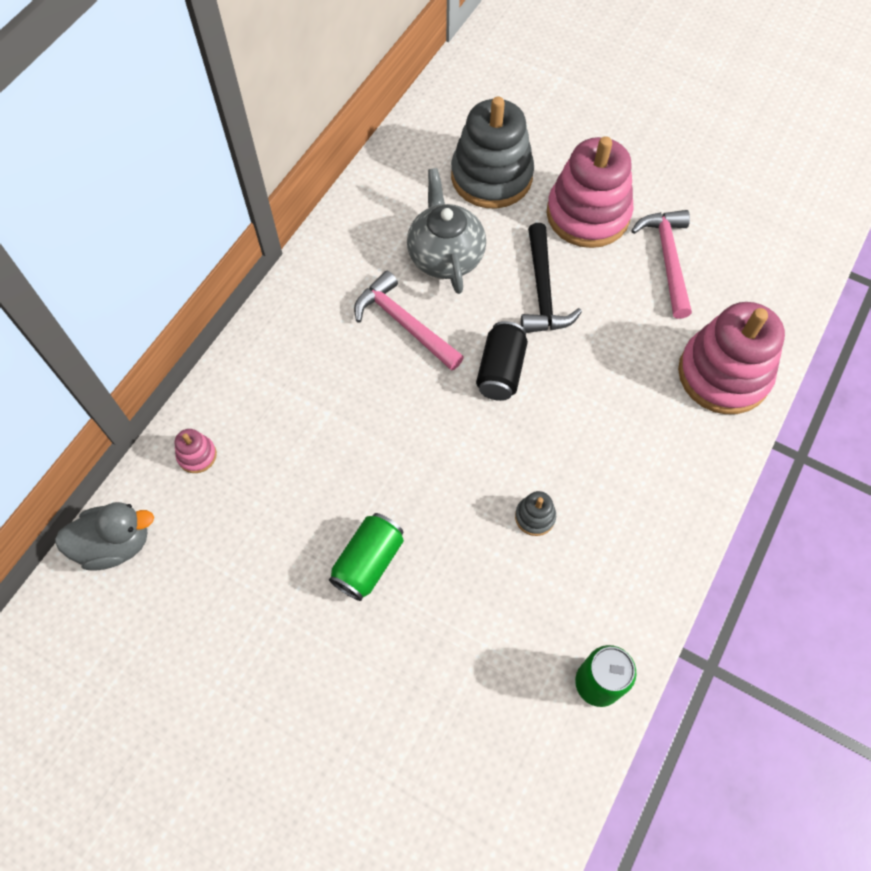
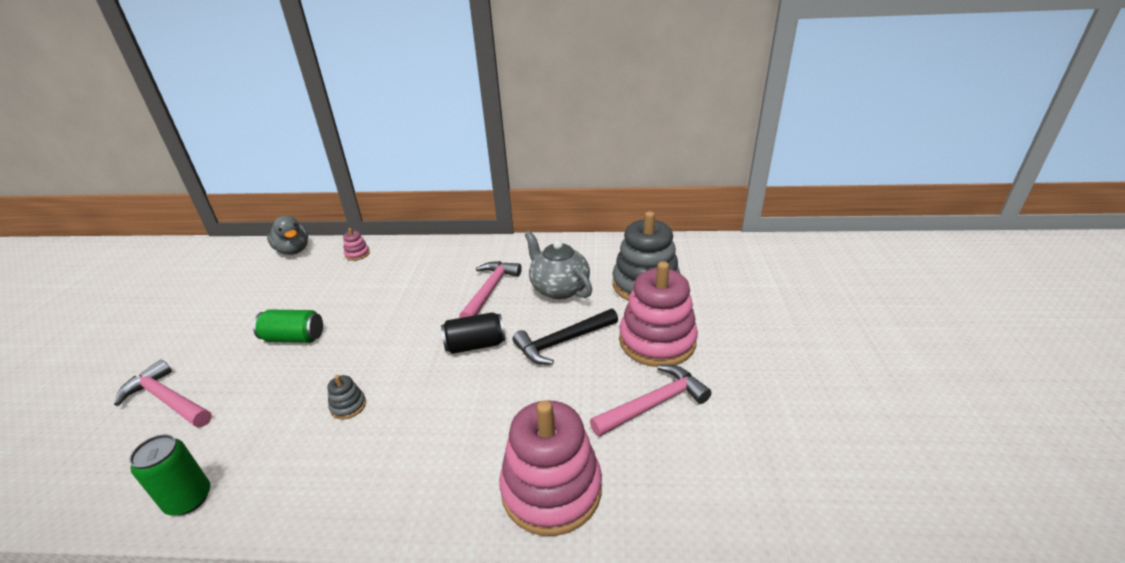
camera: 65 degrees right, 30 degrees down
(416, 719) = (168, 400): none -> pink hammer
(445, 255) = (558, 288): grey teapot -> grey teapot turned 90 degrees counterclockwise

